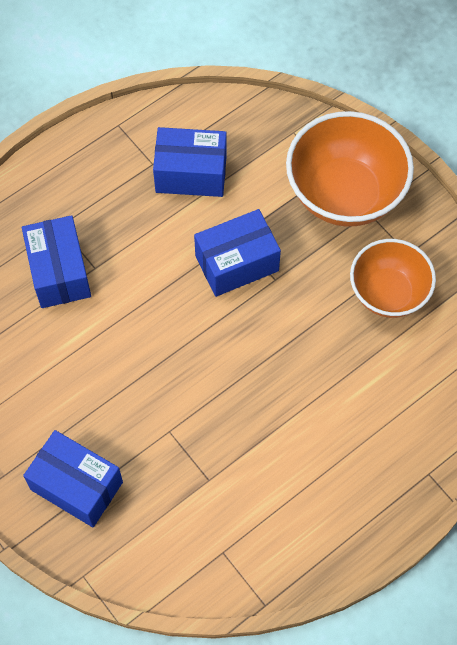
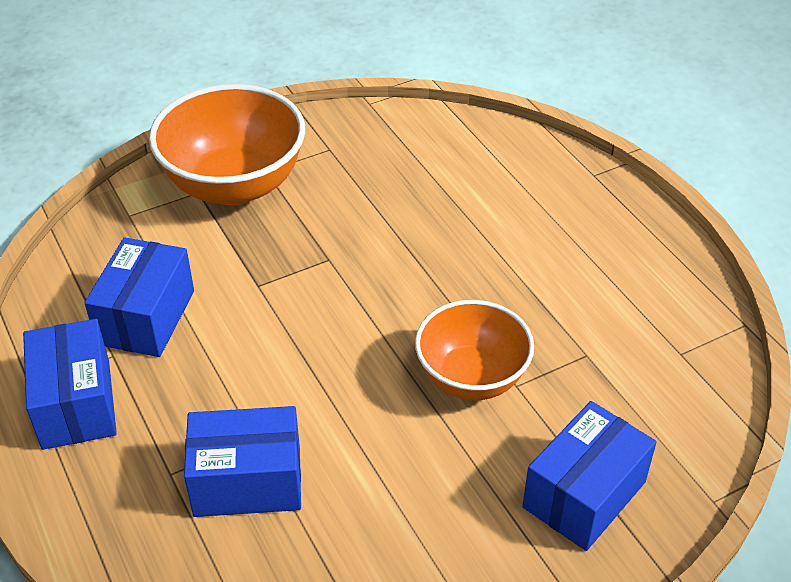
camera: 80 degrees left, 20 degrees down
(237, 263) = (295, 290): blue box -> blue box (76, 404)
(388, 293) = (374, 171): orange bowl -> orange bowl (471, 378)

